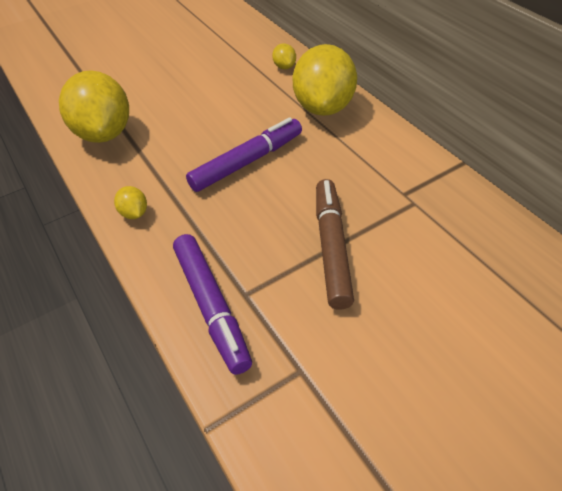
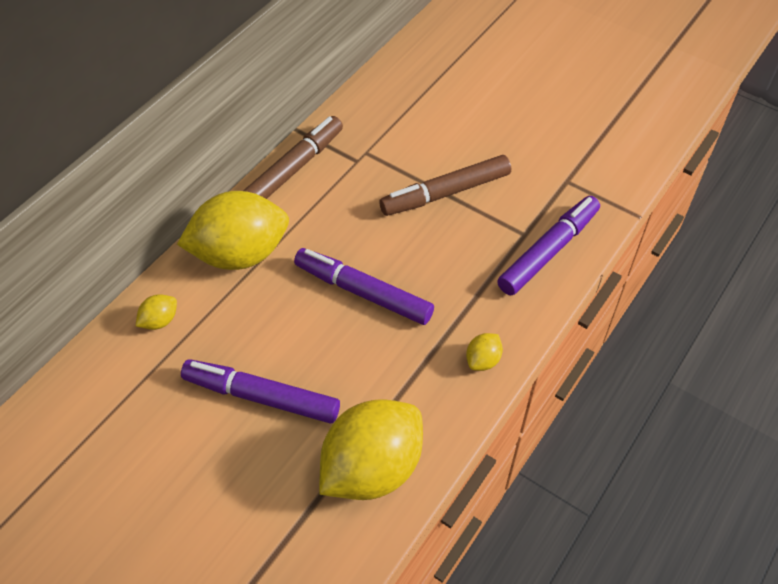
camera: 115 degrees left, 5 degrees up
(194, 98) = (262, 397): none -> purple marker
(407, 150) = (293, 169): none -> brown marker

